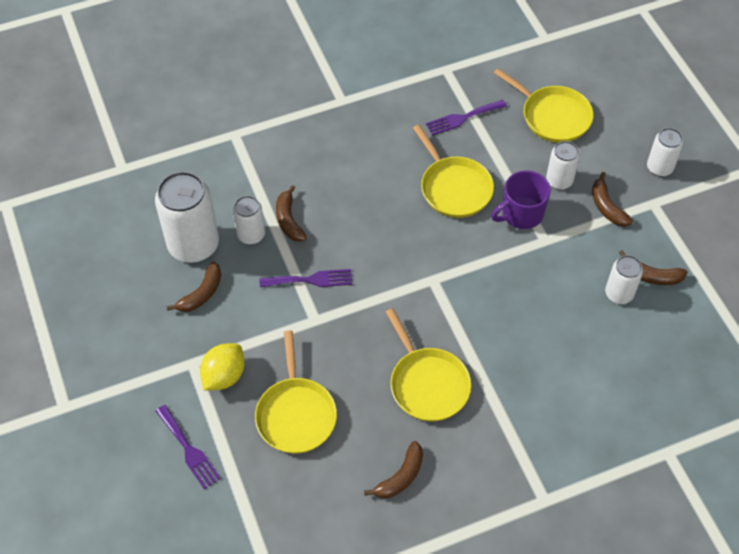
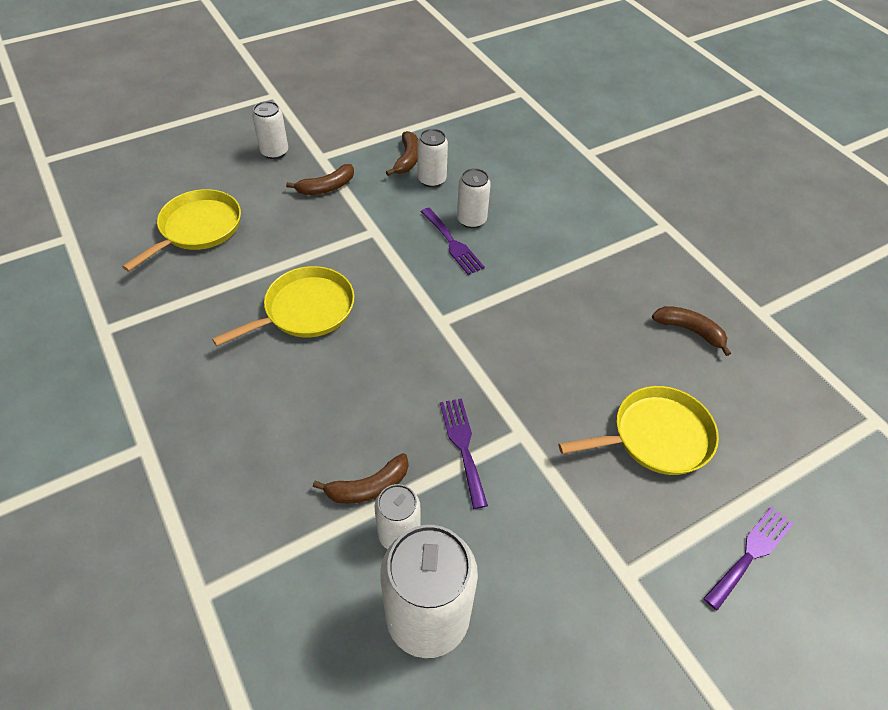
camera: 100 degrees left, 5 degrees down
(201, 294) = (512, 586): brown banana -> none
(224, 376) = (633, 529): yellow lemon -> none
(427, 384) = (575, 316): yellow pan -> none
(462, 118) = (193, 308): purple fork -> purple fork (452, 243)
(521, 214) = (340, 250): purple mug -> none
(559, 180) = (292, 222): white can -> white can (471, 220)

